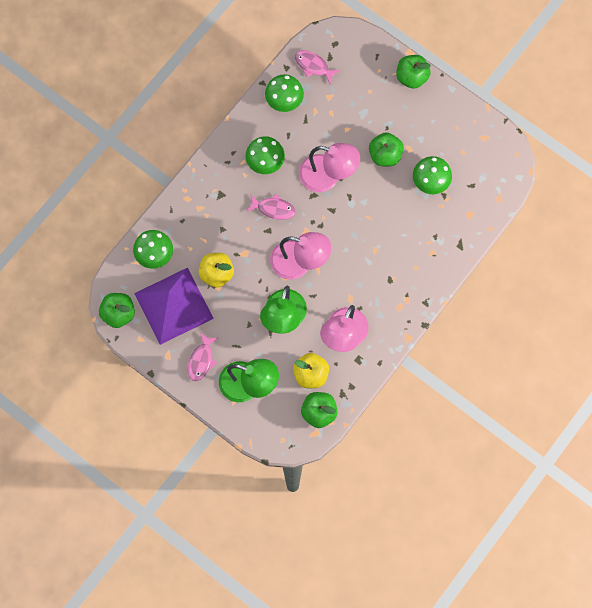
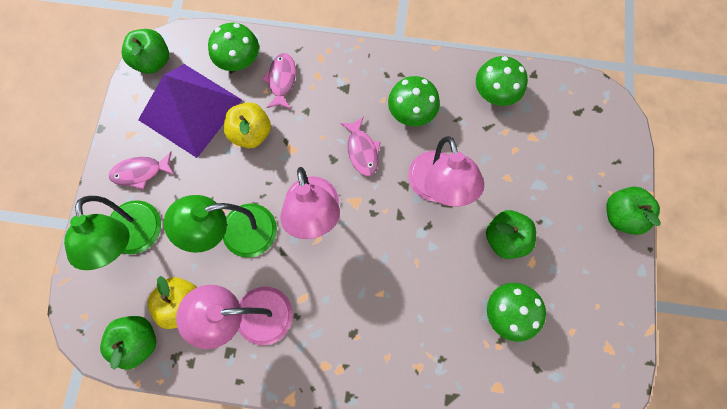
camera: 60 degrees right, 0 degrees up
(313, 66) = (556, 101): pink fish -> pink fish (282, 80)

